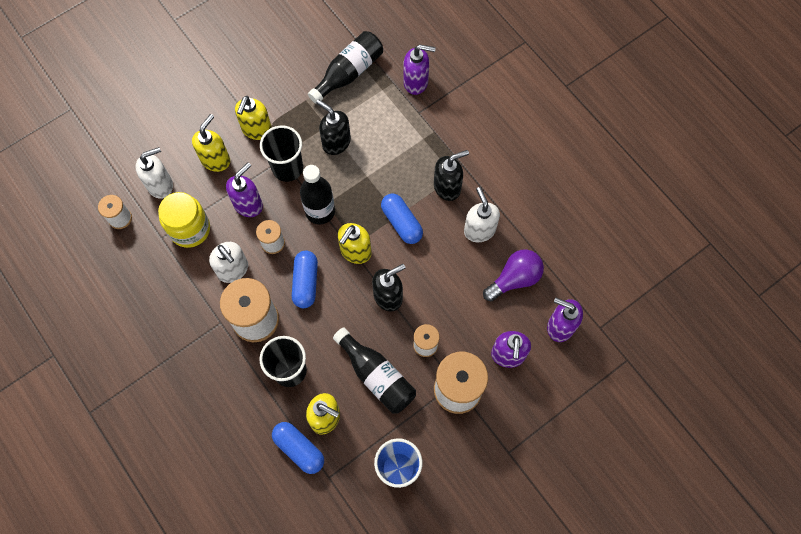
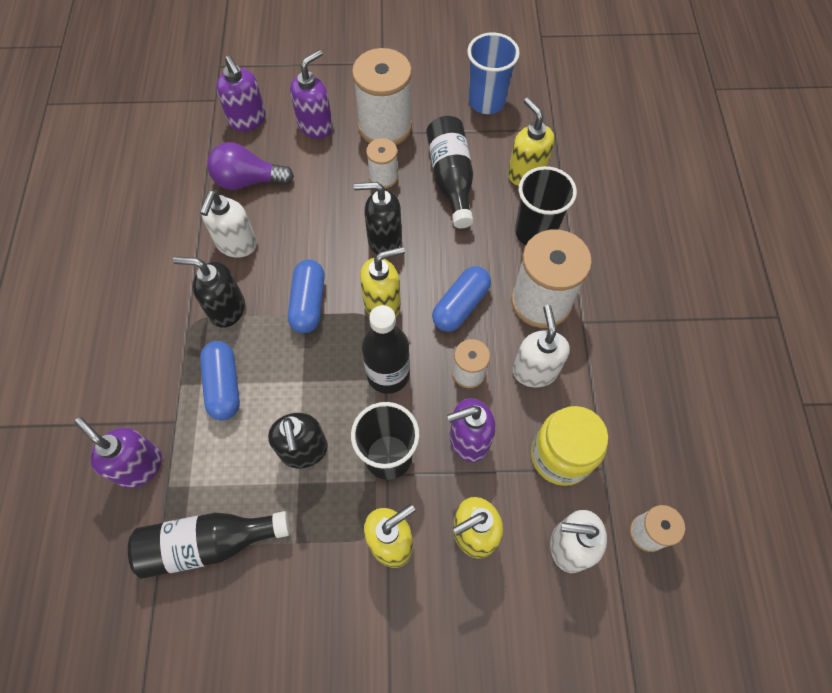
camera: 145 degrees left, 5 degrees down
(299, 449) = (568, 164): blue capsule -> blue capsule (224, 385)

